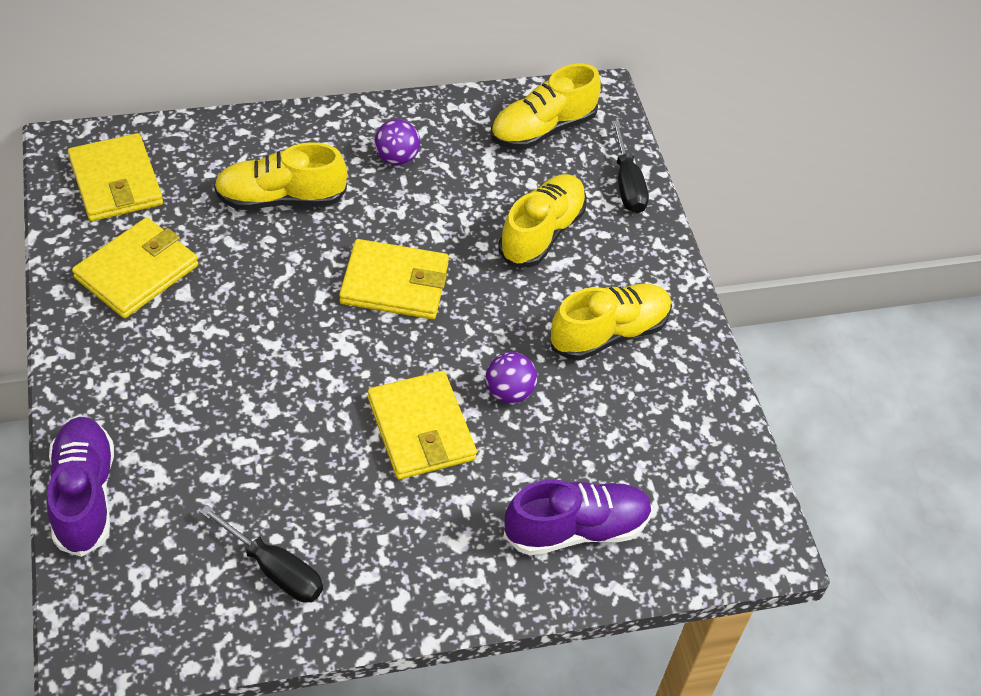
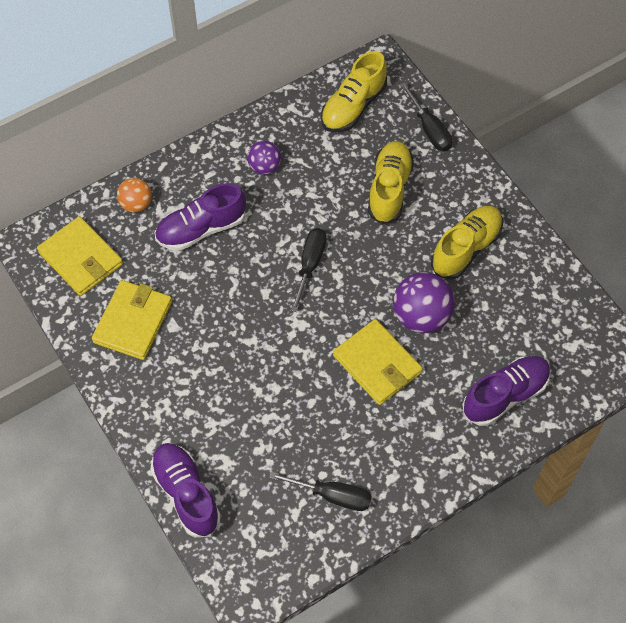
camera: 15 degrees left, 10 degrees up
(217, 146) = (136, 204): none -> orange ball
(281, 199) = (201, 229): yellow shoe -> purple shoe
(395, 284) = (310, 265): yellow wallet -> black screwdriver
(509, 392) = (421, 316): purple ball -> purple ball, size x1.68

